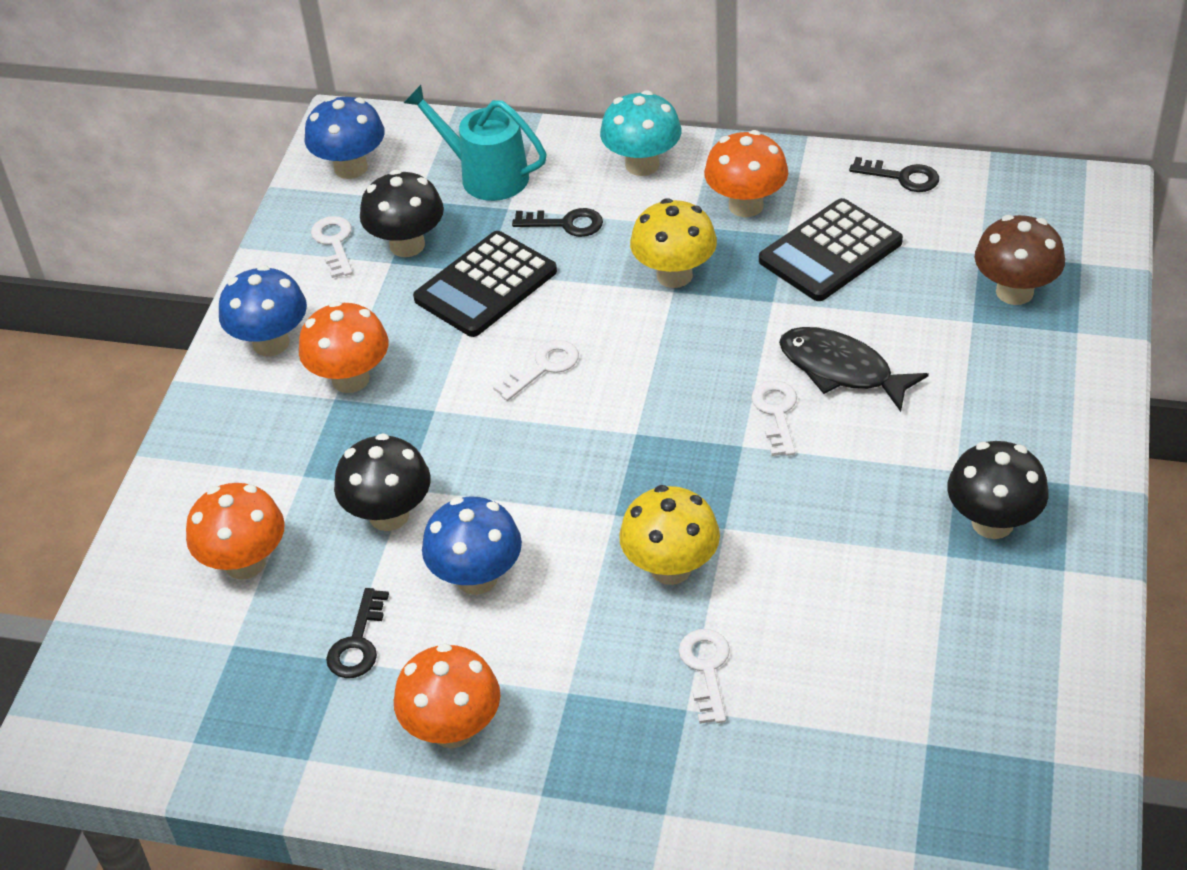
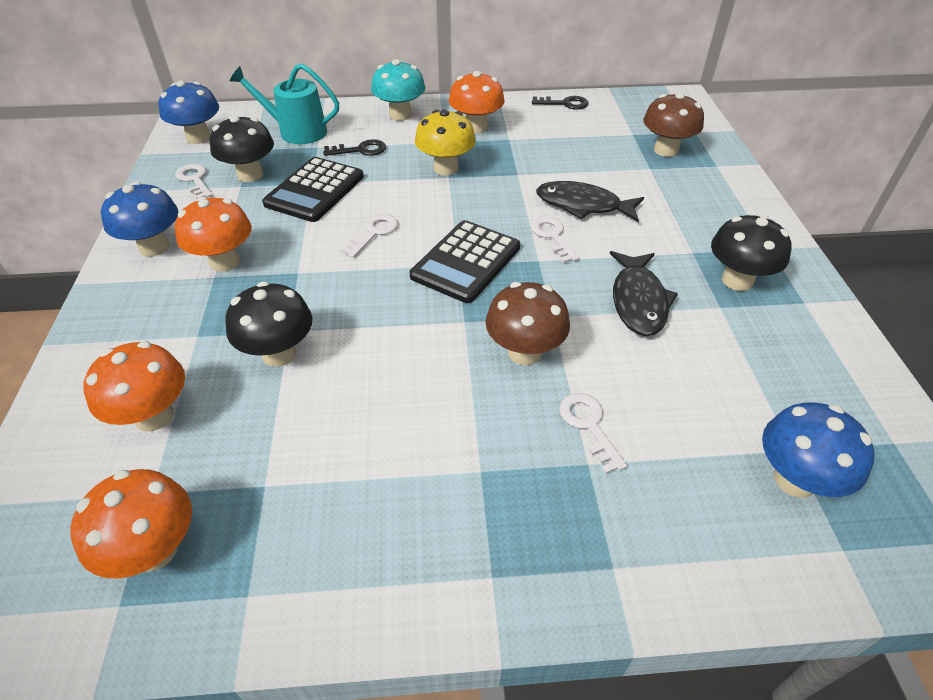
camera: 20 degrees left, 0 degrees up
(358, 643) = (275, 466): black key -> none
(453, 729) = (387, 529): orange mushroom -> orange mushroom (155, 550)
(477, 578) = (368, 389): blue mushroom -> blue mushroom (795, 479)
(671, 568) = (524, 352): yellow mushroom -> brown mushroom
(830, 252) = (541, 144): black calculator -> black calculator (466, 262)
(844, 528) = (638, 301): none -> black fish

